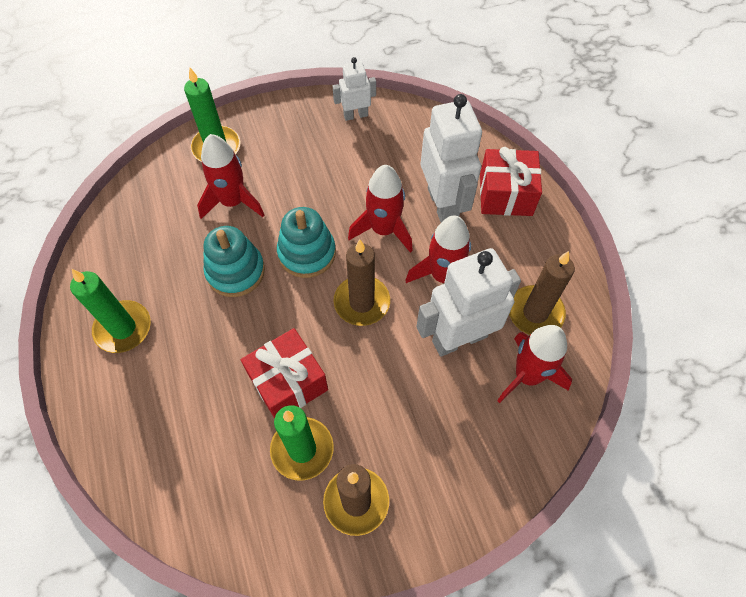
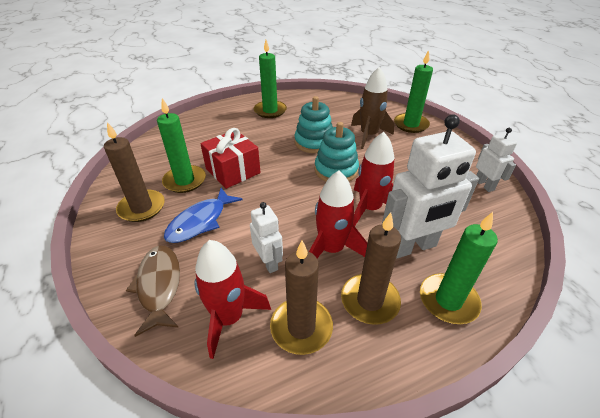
camera: 85 degrees right, 20 degrees down
(233, 202) = (369, 135): red rocket -> brown rocket
(362, 302) = (298, 200): brown candle -> brown candle (370, 301)
(390, 417) = (200, 221): none -> blue fish
(459, 338) = (269, 262): white robot -> white robot, size x0.53
(489, 451) = (159, 286): none -> brown fish
(505, 194) = (448, 300): red gift -> green candle

